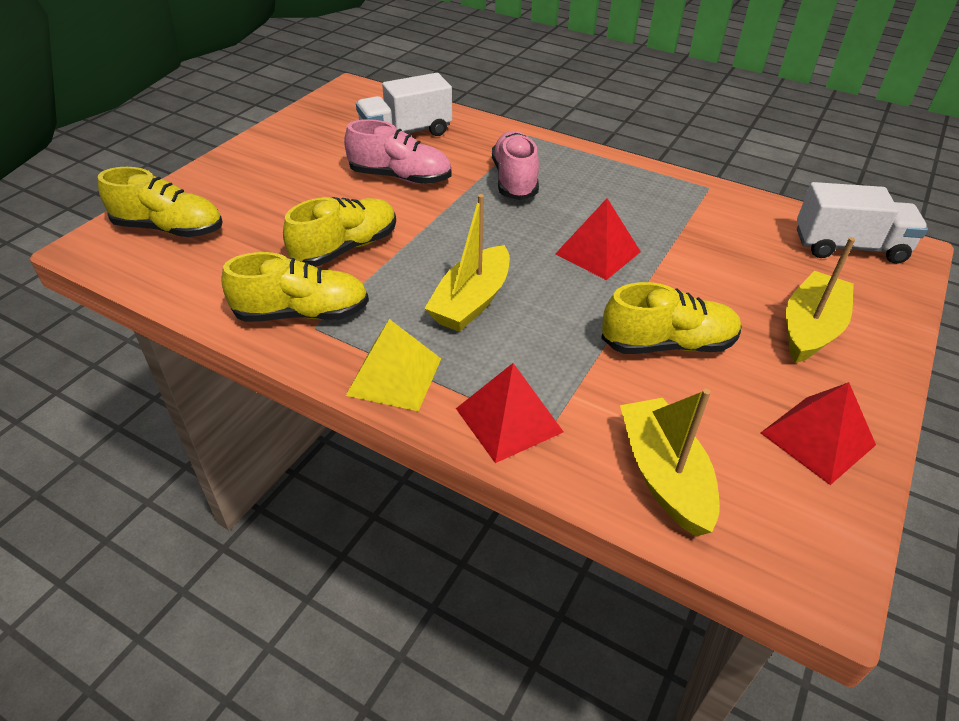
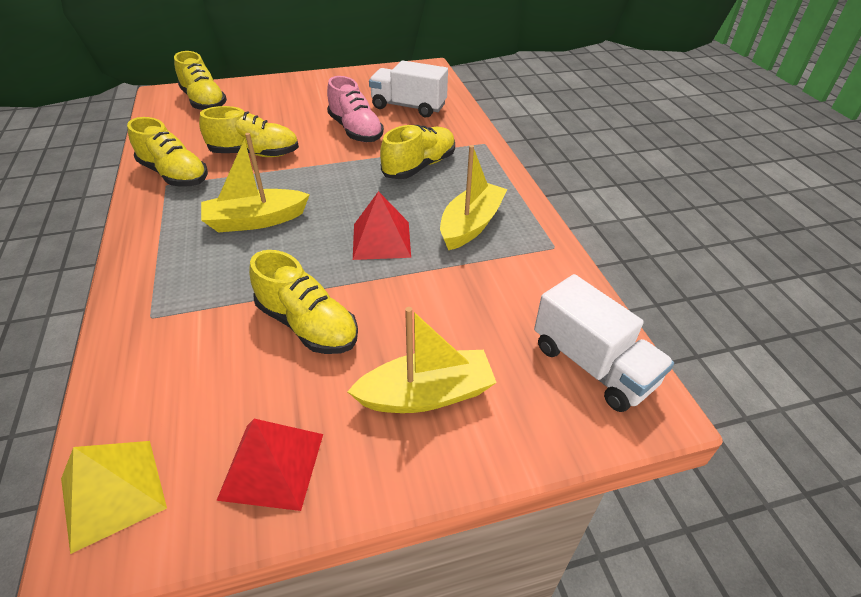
camera: 45 degrees right, 0 degrees up
(394, 376) = (147, 233): yellow pyramid -> yellow pyramid (112, 493)
(509, 420) = (146, 296): red pyramid -> none
(514, 180) = (419, 166): pink shoe -> yellow shoe
(664, 475) = (148, 395): yellow boat -> yellow boat (471, 225)

